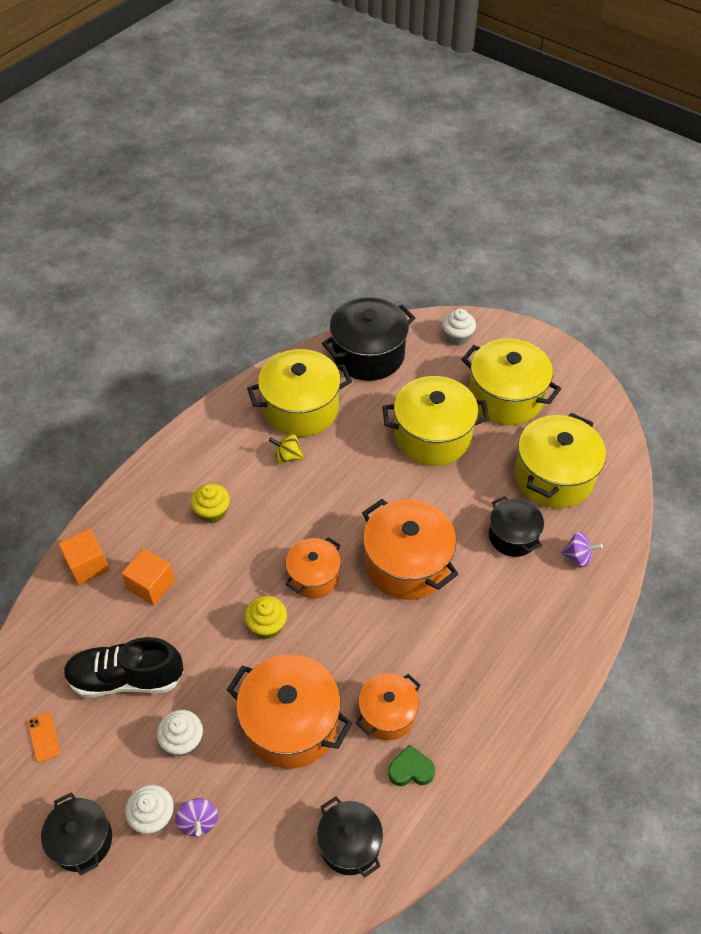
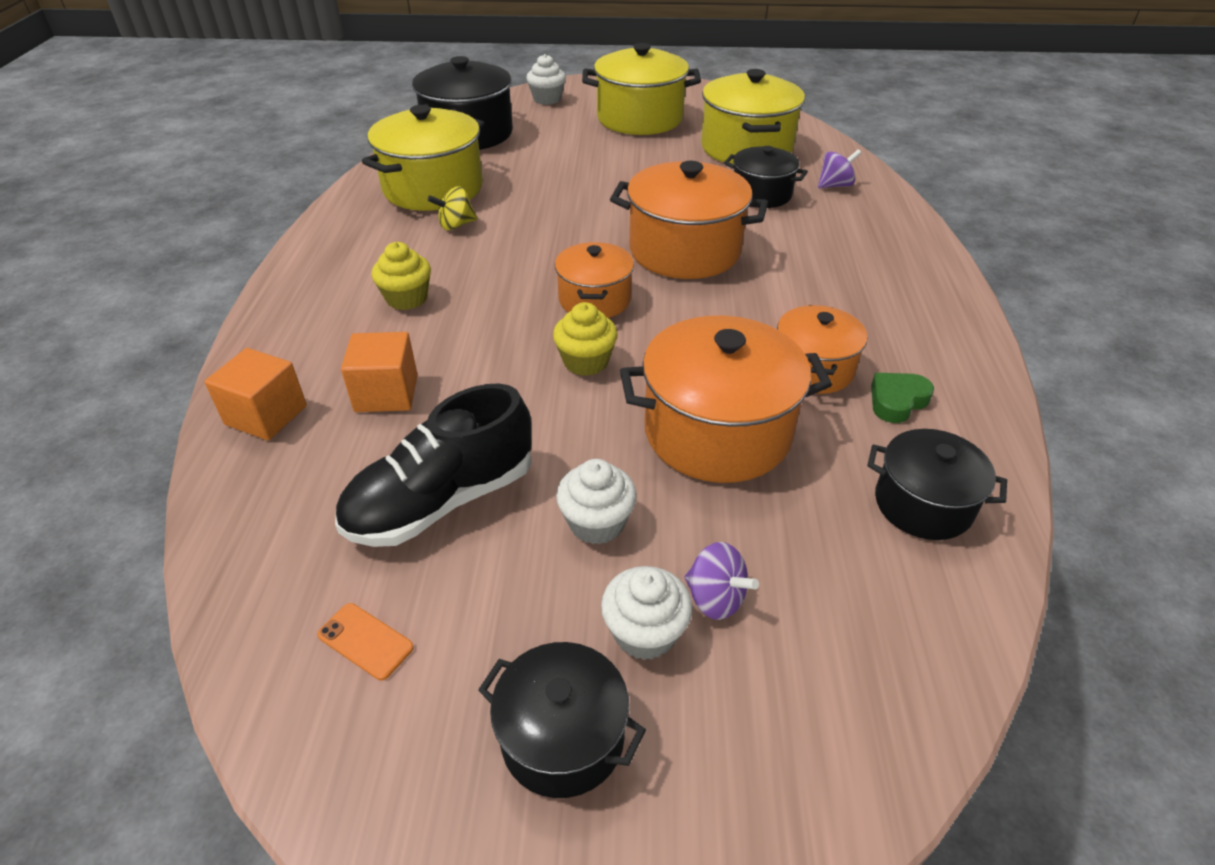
camera: 35 degrees left, 10 degrees down
(432, 436) = (600, 161): yellow pot -> none

